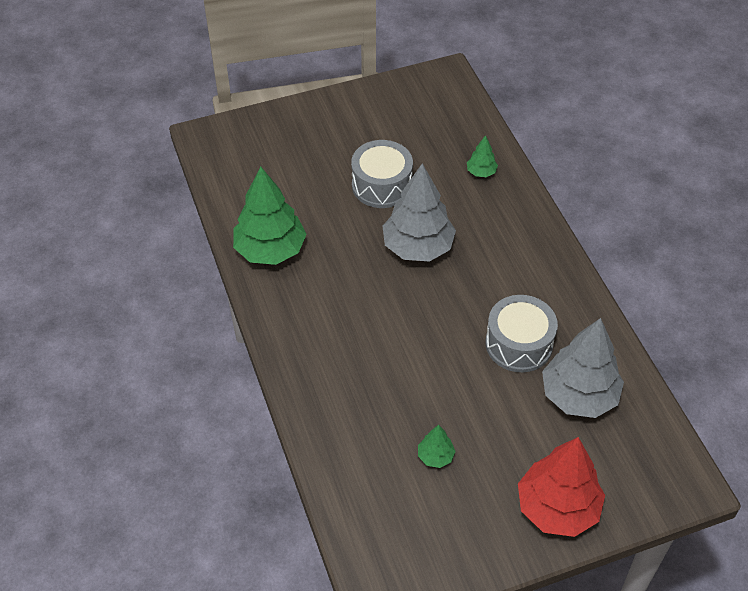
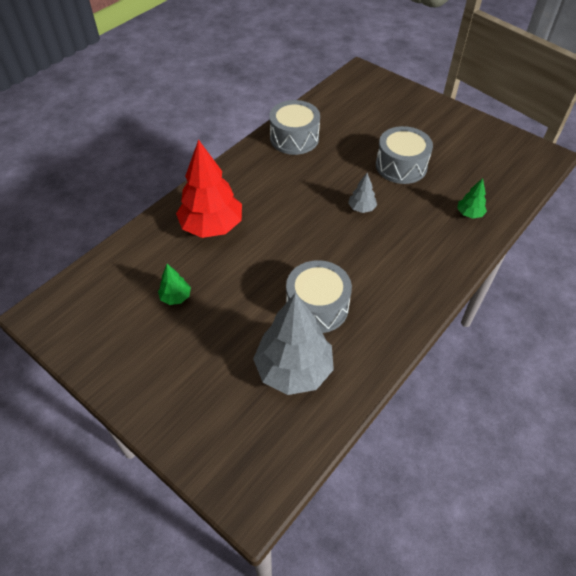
camera: 60 degrees right, 0 degrees up
(270, 250) = (294, 138): green tree -> grey drum
(418, 247) = (361, 208): grey tree -> grey tree, size x0.45
(557, 508) = (170, 399): red tree -> red tree (212, 226)

